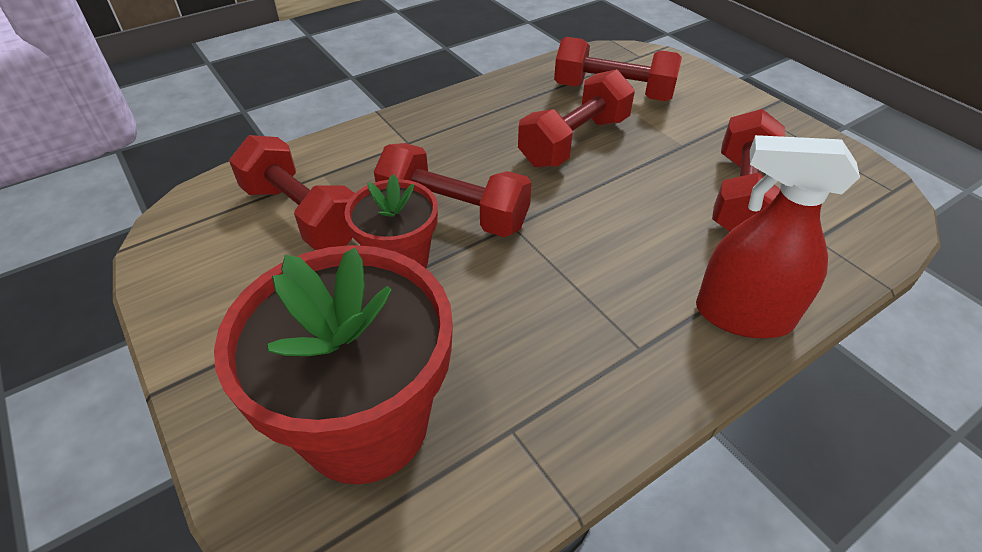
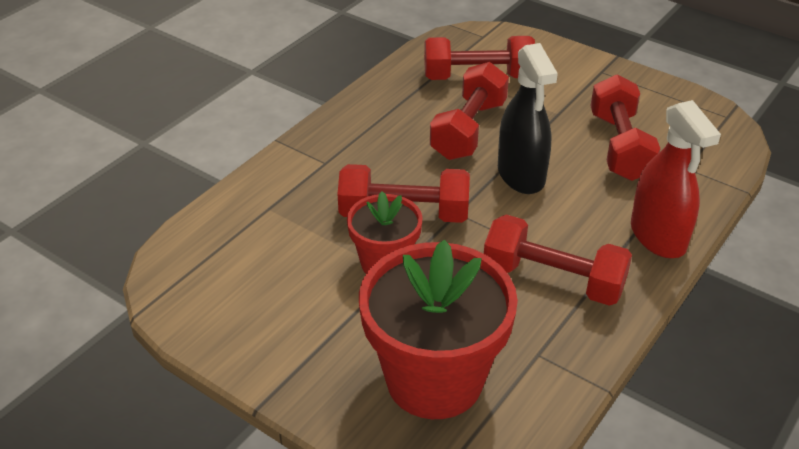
camera: 20 degrees left, 5 degrees down
(302, 215) = (276, 247): red dumbbell -> red dumbbell (553, 280)
(607, 201) = (521, 175): none -> black spray bottle
(743, 315) = (658, 236): red spray bottle -> red spray bottle turned 105 degrees counterclockwise

